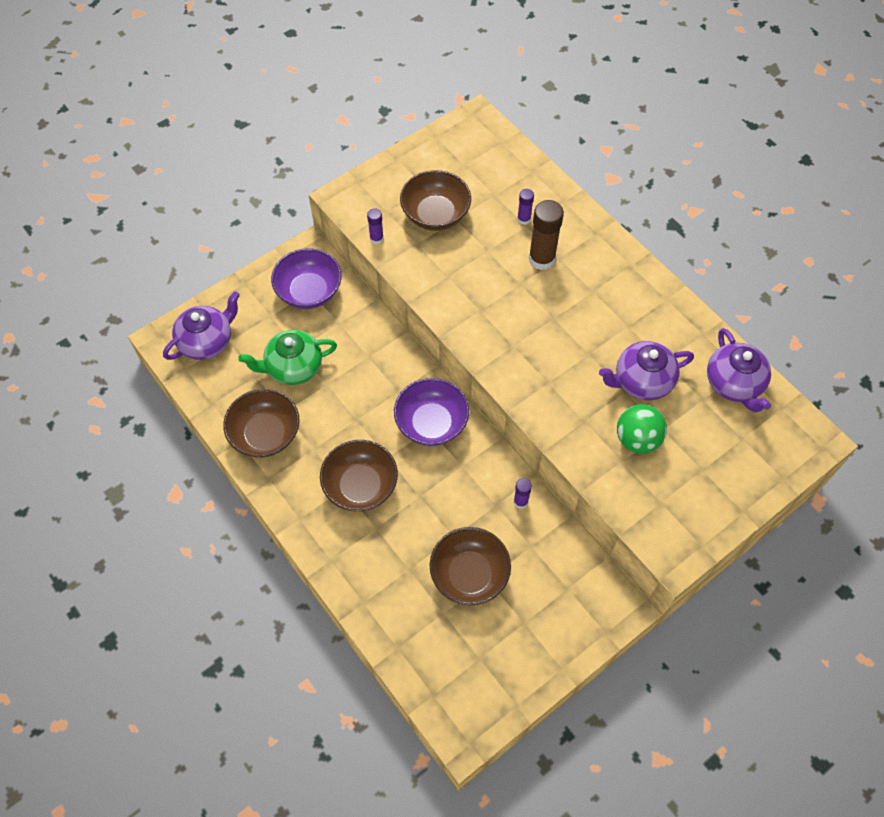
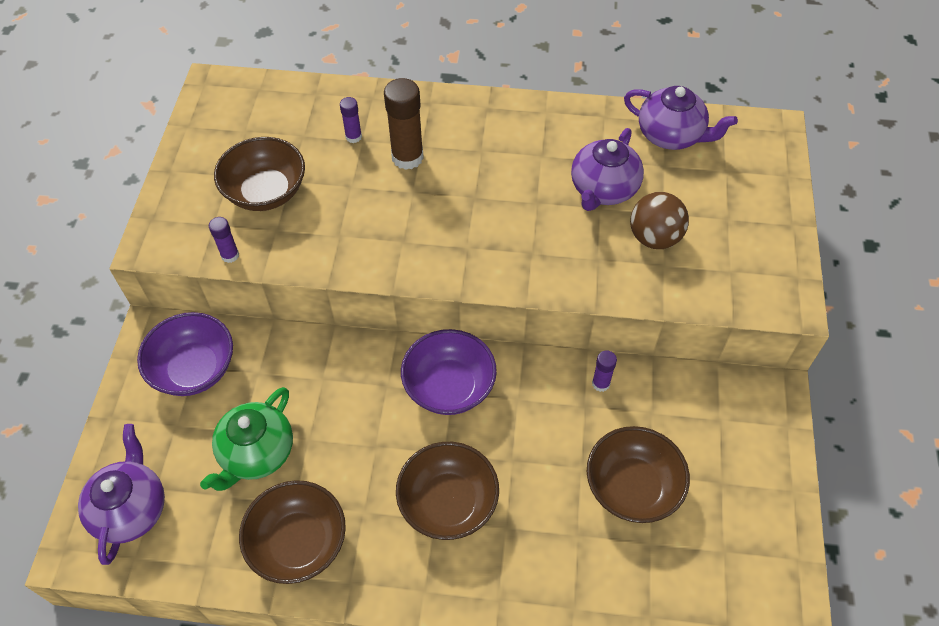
camera: 45 degrees left, 5 degrees down
(637, 439) = (654, 238): green ball -> brown ball

